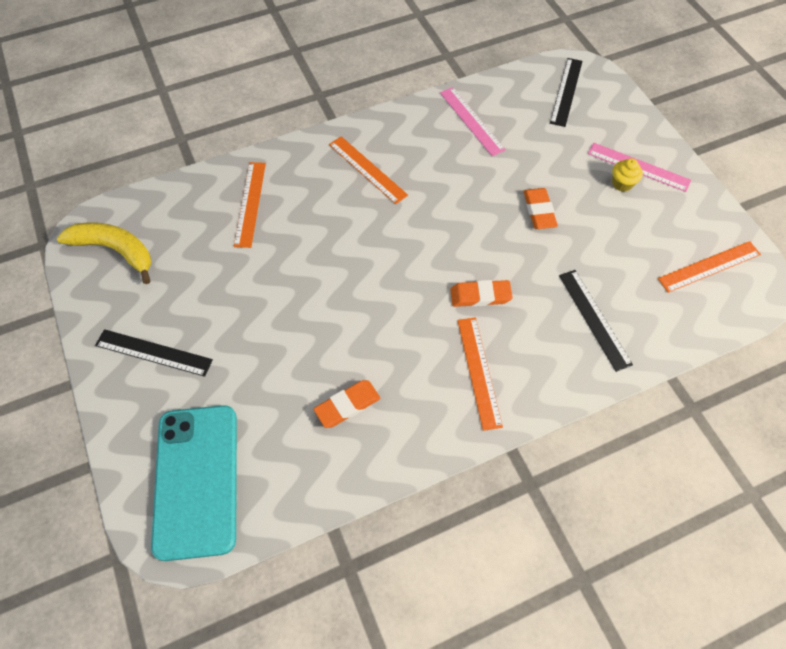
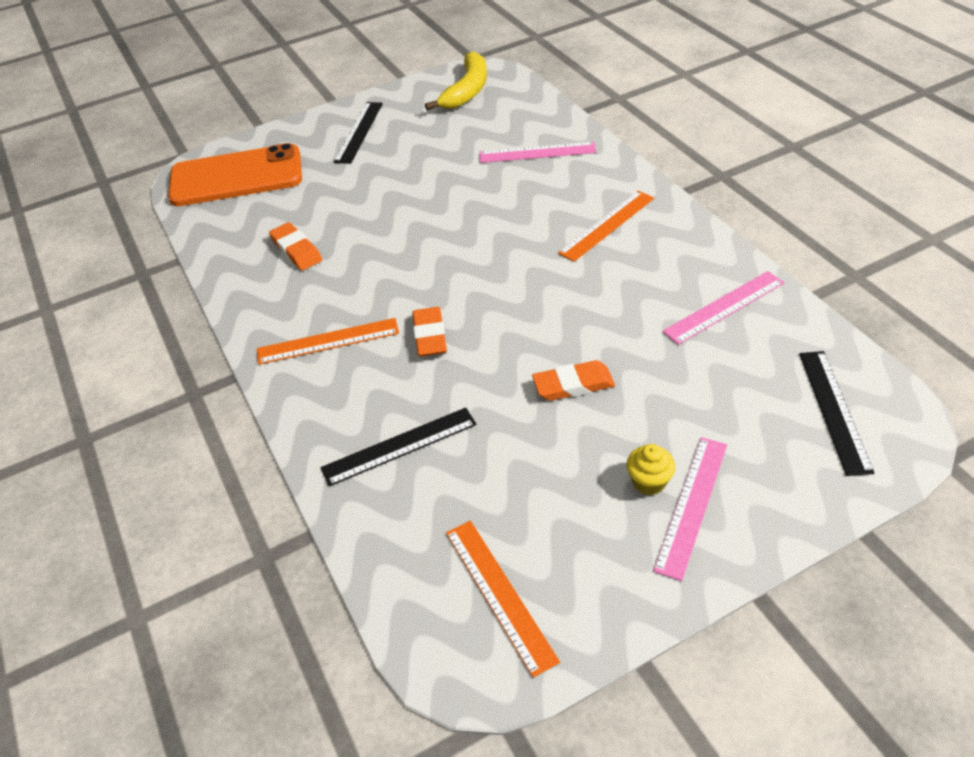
camera: 90 degrees right, 15 degrees down
(197, 480) = (236, 177): turquoise phone -> orange phone
(250, 203) = (537, 153): orange ruler -> pink ruler
(566, 91) = (833, 410): black ruler -> black ruler turned 75 degrees clockwise

